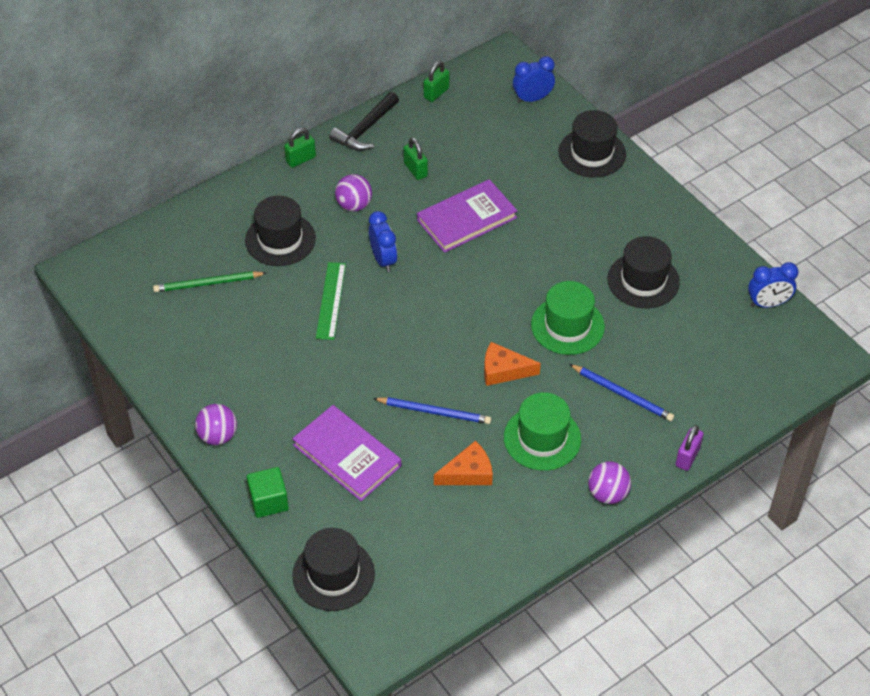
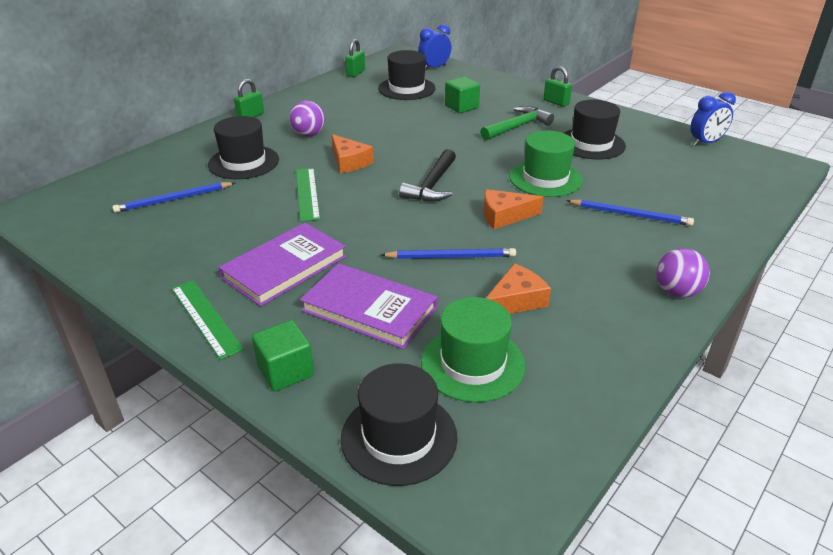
camera: 15 degrees left, 15 degrees down
(208, 283) = (173, 199): green pencil -> blue pencil
(218, 436) = (205, 318): purple ball -> green ruler
(365, 129) = (303, 95): black hammer -> black hammer (432, 185)
(383, 260) = (349, 162): blue clock -> orange cheese
(415, 170) = (356, 110): green padlock -> green padlock (556, 102)
(467, 219) = (415, 130): purple book -> purple book (285, 267)
(533, 185) = (461, 107): none -> green cube
(542, 438) = (576, 259): green hat -> green hat (473, 363)
(579, 235) = (517, 127): none -> green hammer
(592, 153) = (498, 86): black hat -> black hat (406, 88)
(687, 457) = (730, 249): purple padlock -> none

